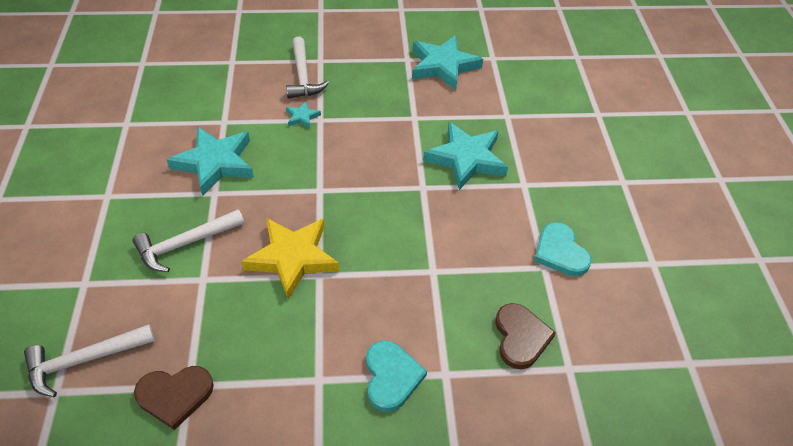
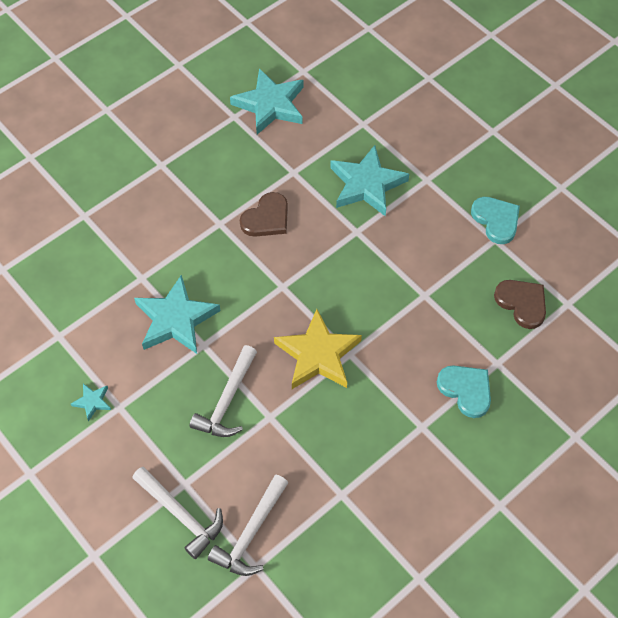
camera: 35 degrees left, 10 degrees up
(175, 395) = (339, 507): brown heart -> brown heart (266, 218)
(302, 76) = (162, 190): white hammer -> white hammer (181, 515)
(302, 117) = (203, 230): turquoise star -> turquoise star (92, 402)
(560, 252) = (496, 220): turquoise heart -> turquoise heart turned 150 degrees counterclockwise

